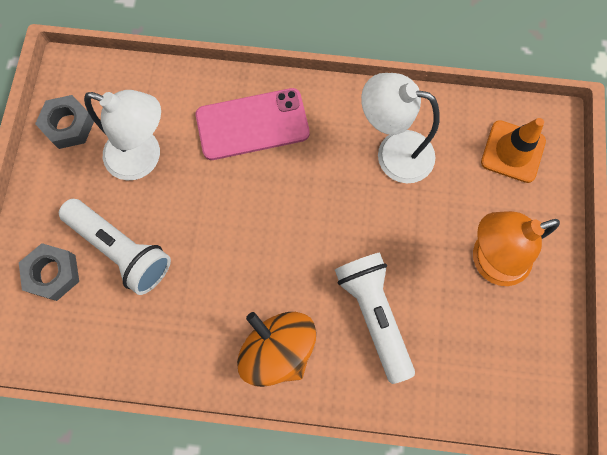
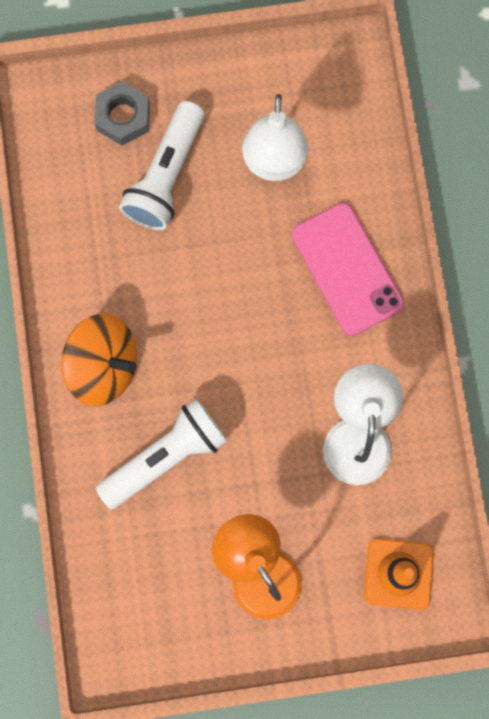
camera: 75 degrees right, 5 degrees up
(68, 125) = (288, 73): grey nut -> none
(278, 349) = (103, 366): orange spinning top -> orange spinning top turned 75 degrees clockwise

